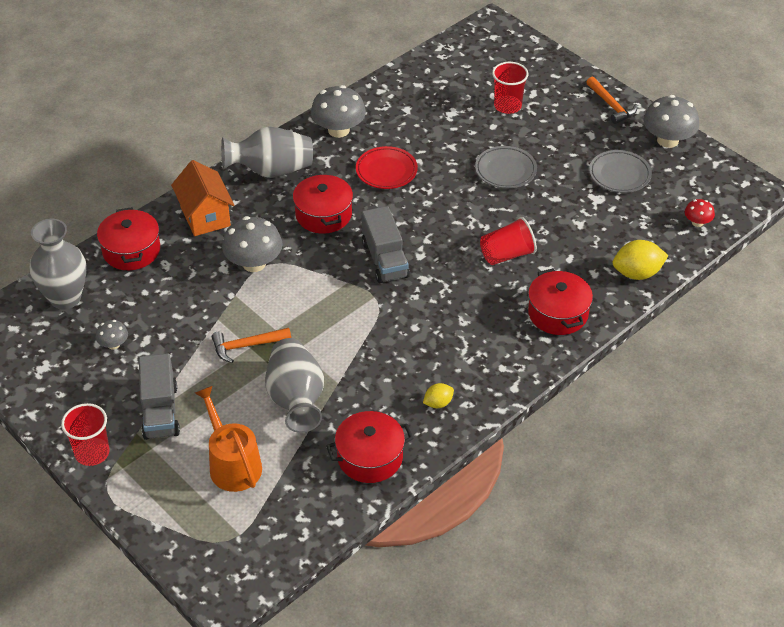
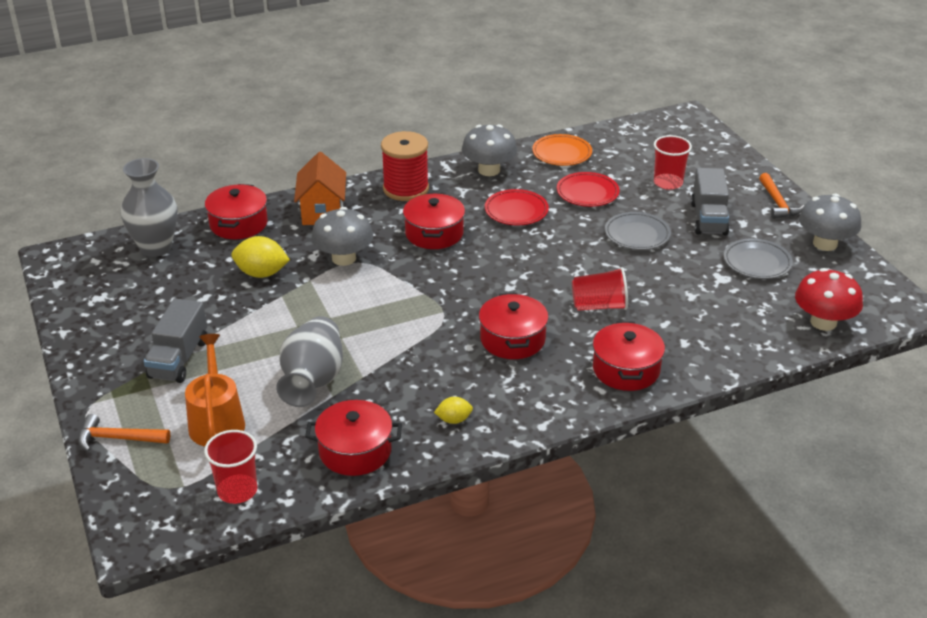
camera: 20 degrees right, 10 degrees down
(92, 453) = (94, 377): red cup -> red cup (237, 490)
(113, 344) = (173, 294): grey mushroom -> none
(247, 346) = (294, 324): orange hammer -> orange hammer (118, 438)
(271, 170) = (406, 189): grey vase -> red spool
(385, 260) = (472, 283): grey truck -> grey truck (708, 219)
(397, 95) = (562, 153): none -> orange plate
(441, 135) = (587, 193): none -> red plate
(449, 309) = (512, 339): none -> red pot
(637, 273) = (732, 353): yellow lemon -> yellow lemon (261, 273)
(697, 222) = (823, 322): red mushroom -> red mushroom, size x1.95

